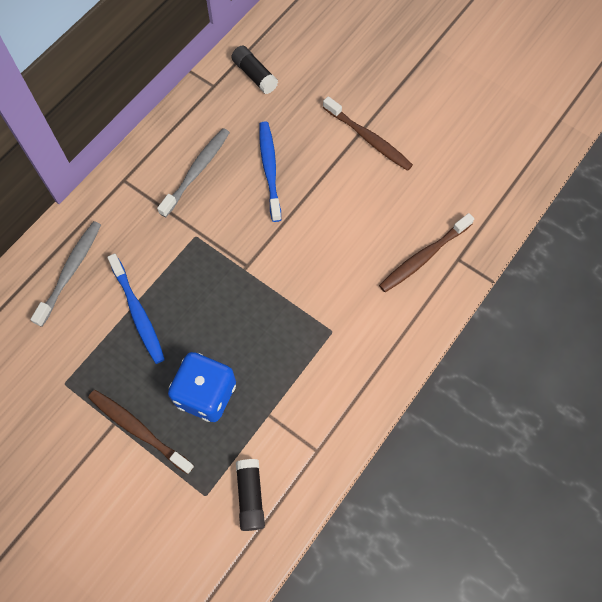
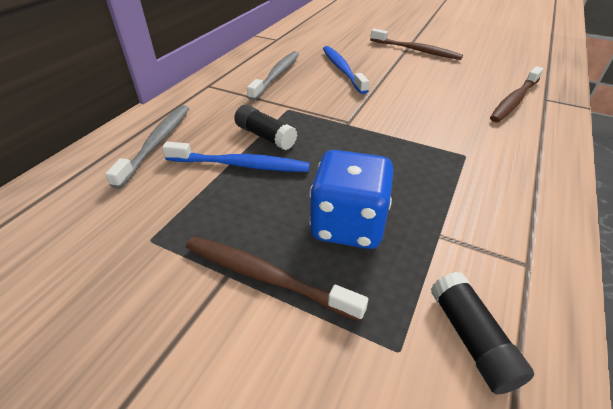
camera: 10 degrees left, 25 degrees down
(138, 312) = (240, 164): blue toothbrush -> blue toothbrush turned 45 degrees counterclockwise
(255, 75) = (308, 33): black glue stick -> black glue stick (265, 136)

